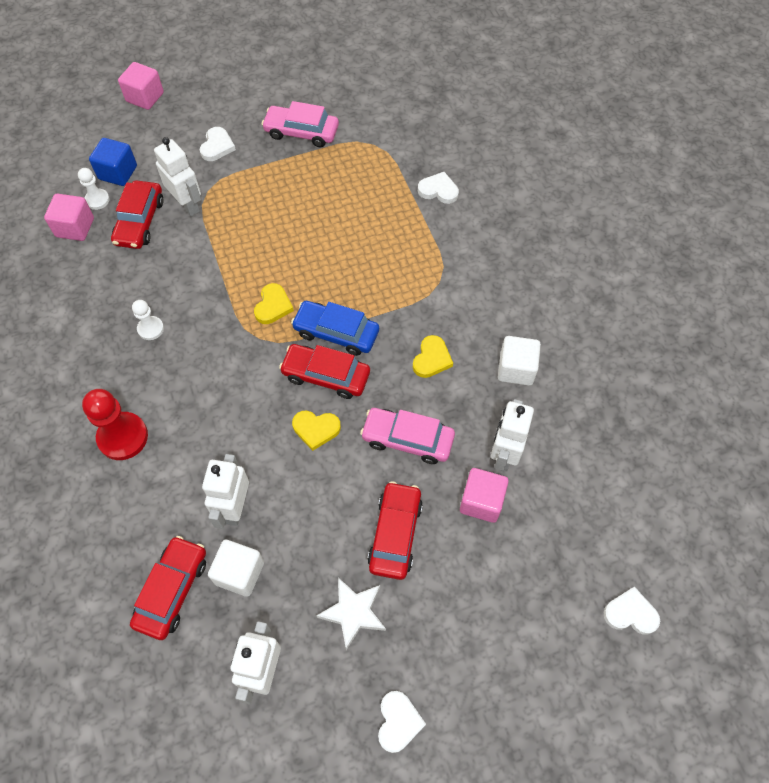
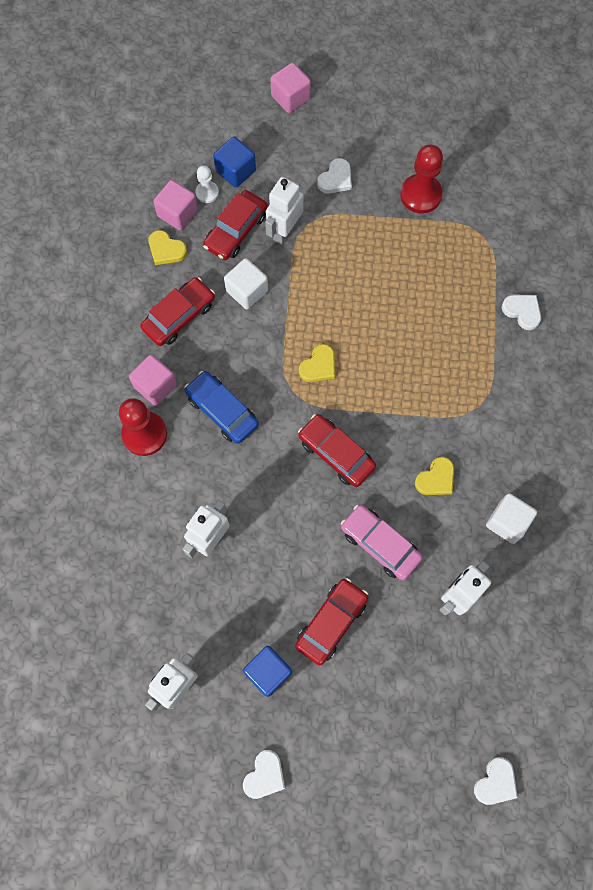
camera: 25 degrees right, 10 degrees up
(150, 329) = (205, 342): white pawn -> none
(172, 590) = (134, 585): red car -> red car (179, 316)
(187, 205) = (284, 230): white robot -> white robot turned 135 degrees counterclockwise
(239, 573) = (192, 596): white cube -> white cube (247, 291)
(301, 132) = (420, 195): pink car -> red pawn
(316, 429) = (306, 499): yellow heart -> yellow heart (166, 249)
(336, 332) = (363, 416): blue car -> blue car (222, 410)
(353, 613) = (268, 672): white star -> blue cube
(481, 501) = (417, 628): pink cube -> pink cube (155, 386)
(630, 613) = (496, 782): white heart -> white heart turned 90 degrees clockwise

